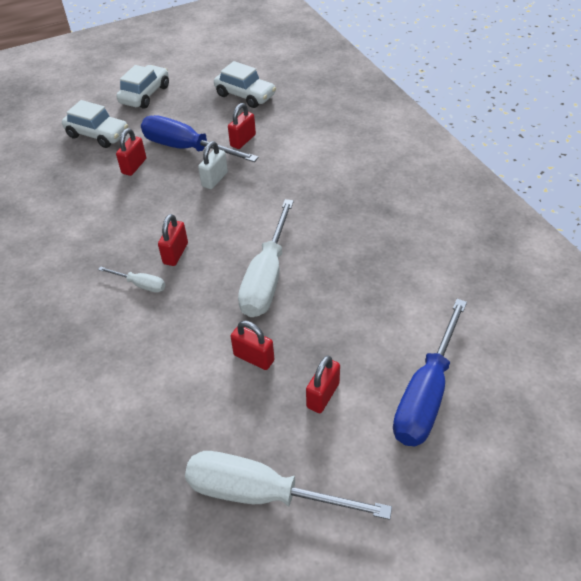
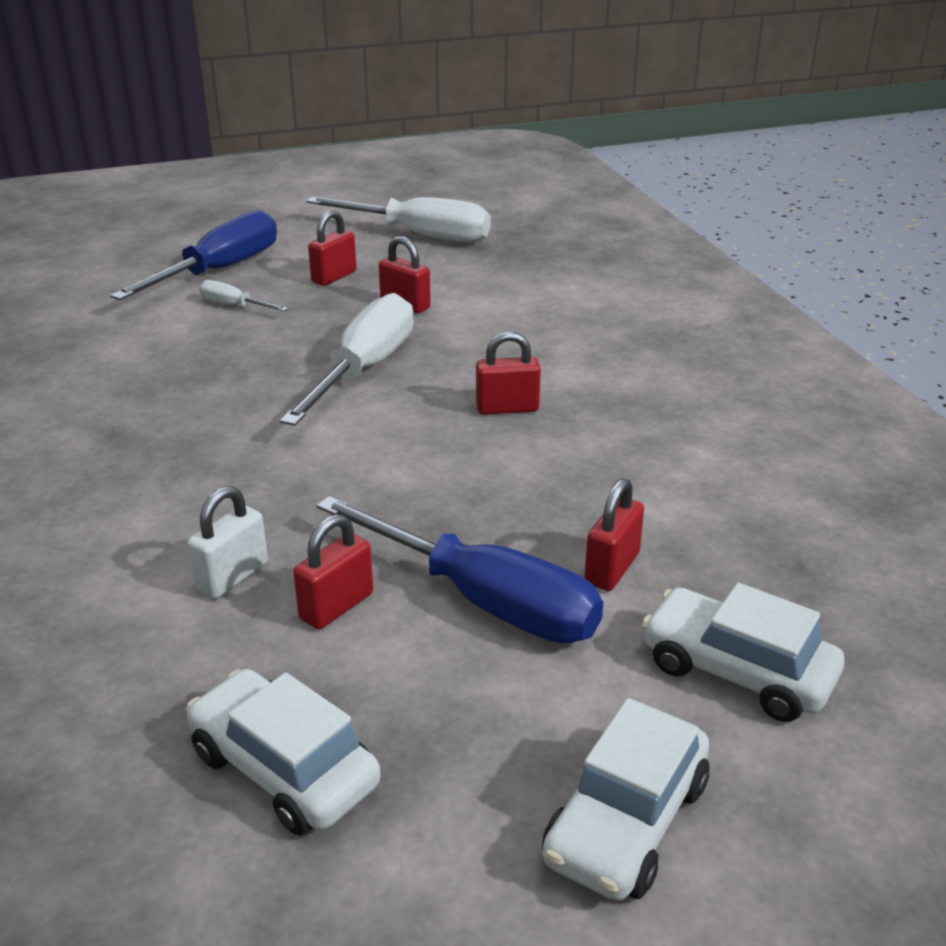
camera: 175 degrees left, 15 degrees down
(140, 285) = (561, 377): white screwdriver -> white screwdriver (234, 306)
(175, 253) = (507, 408): red padlock -> red padlock turned 60 degrees clockwise
(215, 179) = (423, 519): white padlock -> white padlock (232, 576)

